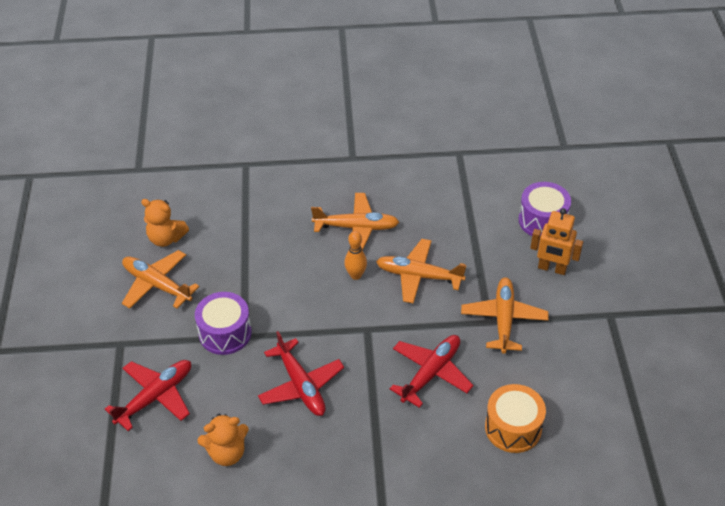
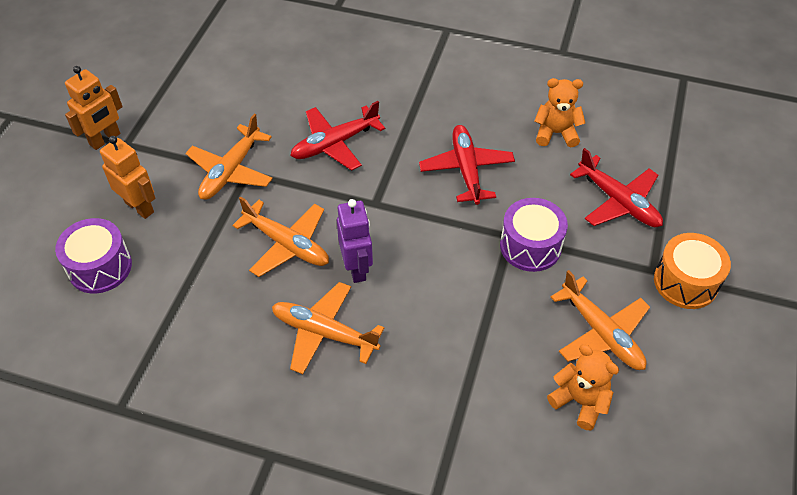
camera: 160 degrees left, 5 degrees up
(155, 397) = (618, 202): red plane -> red plane turned 105 degrees counterclockwise
(356, 275) = (357, 268): orange bowling pin -> purple robot
(513, 428) = (291, 81): orange drum -> orange drum (685, 282)
(631, 313) = (105, 139): none -> orange robot

